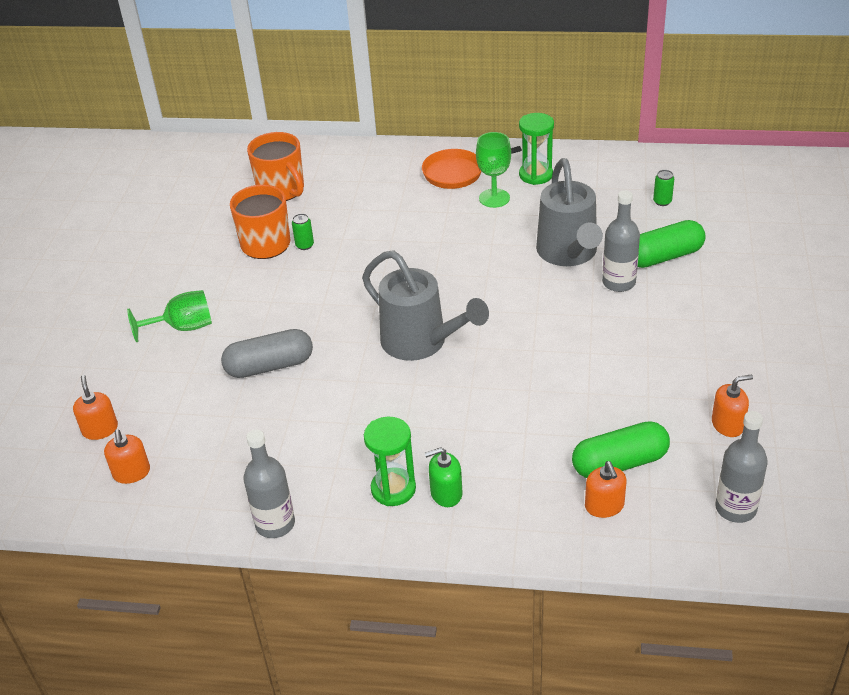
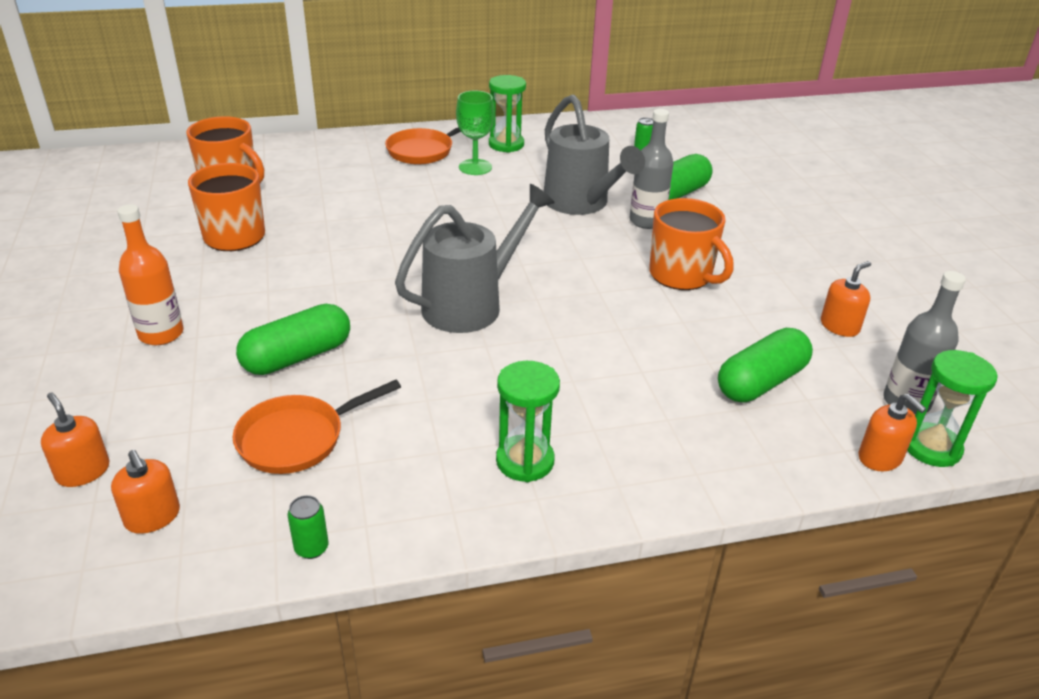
camera: 25 degrees left, 5 degrees down
(183, 327) = (161, 334): green goblet -> orange bottle
(243, 435) = (297, 438): none -> orange pan
(269, 366) = (297, 357): grey capsule -> green capsule
(275, 524) = (392, 536): grey bottle -> none
(304, 245) = (283, 232): green can -> green can (311, 548)
(421, 343) = (472, 304): grey watering can -> grey watering can turned 60 degrees counterclockwise
(446, 493) = (591, 452): green soap dispenser -> none
(604, 506) = (775, 428): orange soap dispenser -> orange soap dispenser (880, 457)
(616, 346) = (682, 275): none -> orange mug
(727, 553) = (931, 447): none -> green hourglass

